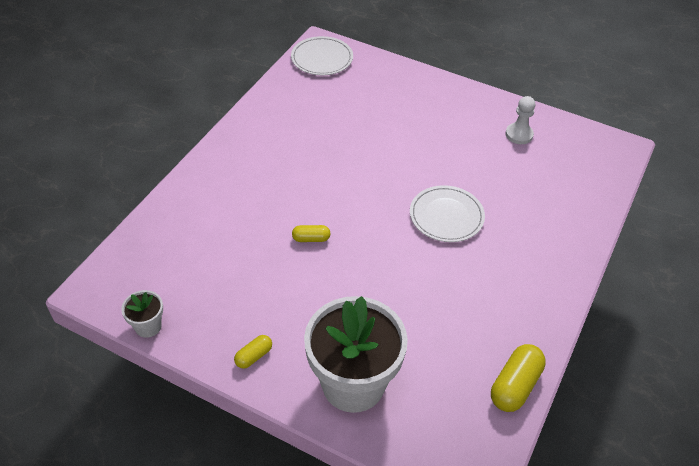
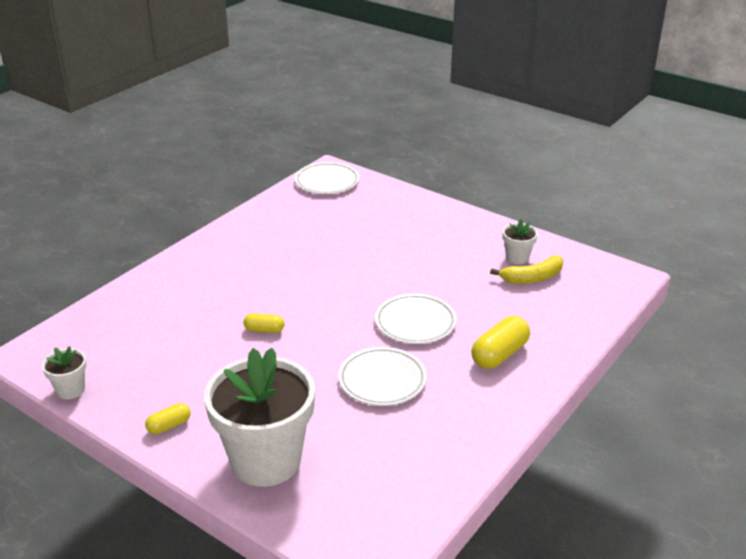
camera: 10 degrees right, 15 degrees down
(433, 283) = (382, 379): none -> white plate
(515, 385) = (444, 480): yellow capsule -> yellow capsule (499, 354)
(519, 134) = (517, 258): white pawn -> white flower pot
(537, 156) = (532, 278): none -> yellow banana

